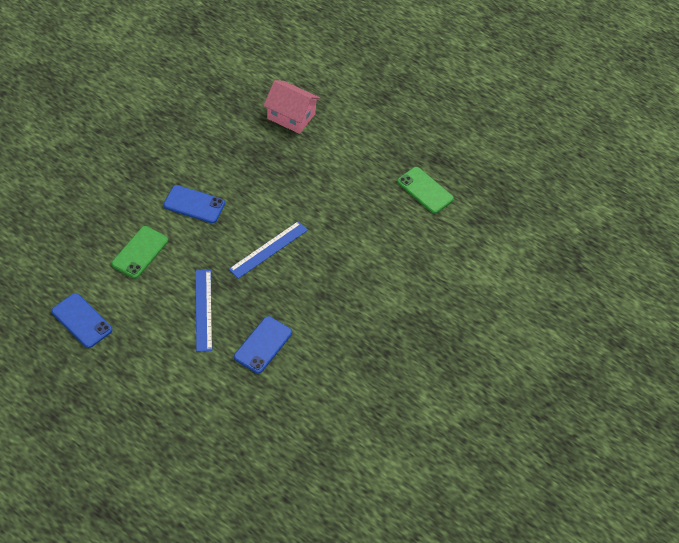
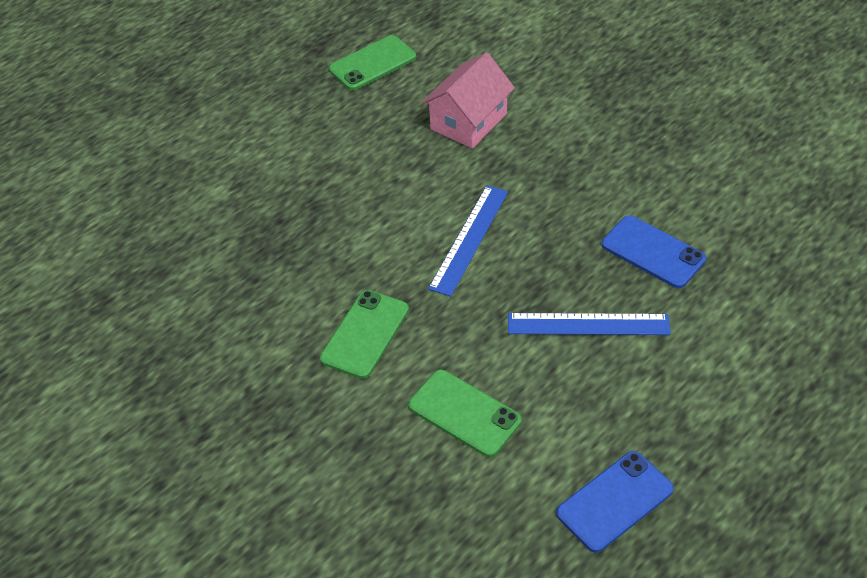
camera: 75 degrees left, 5 degrees down
(194, 204) = (365, 334): blue phone -> green phone
(268, 249) = (469, 239): blue ruler -> blue ruler turned 60 degrees clockwise
(291, 116) = (192, 201): pink house -> pink house (469, 121)

